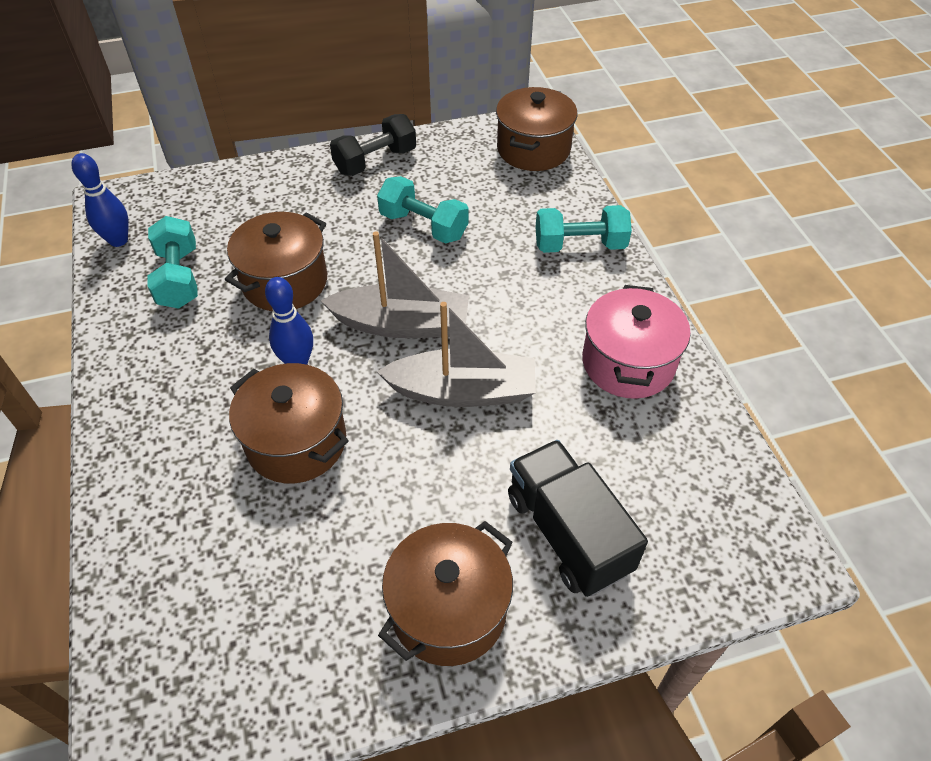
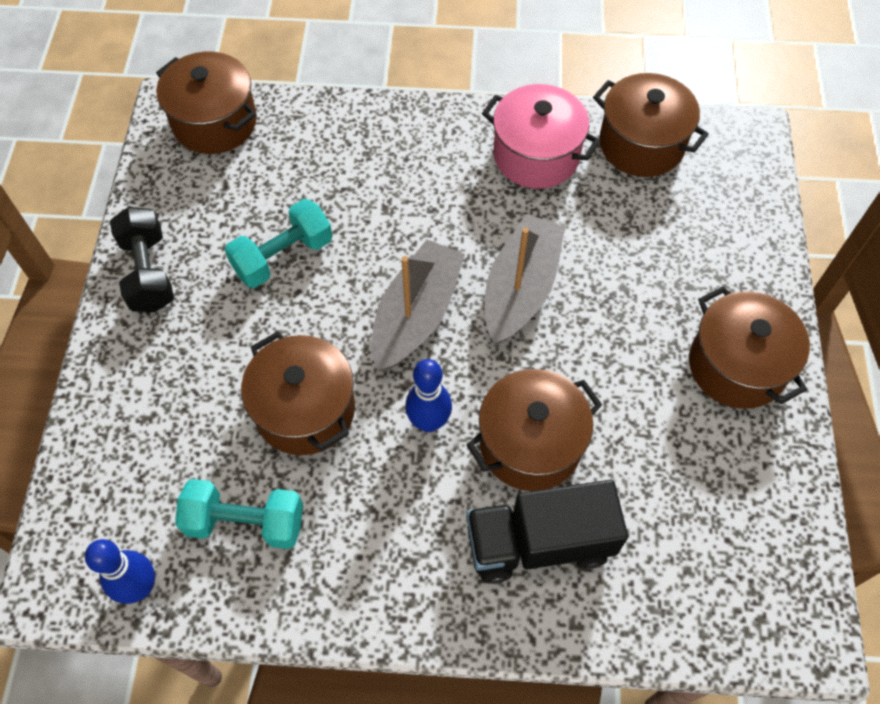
camera: 70 degrees left, 10 degrees up
(567, 533) = (690, 261): black truck -> black truck (539, 543)
(580, 245) = (378, 136): turquoise dumbbell -> none
(700, 450) = (641, 144): none -> brown pot

